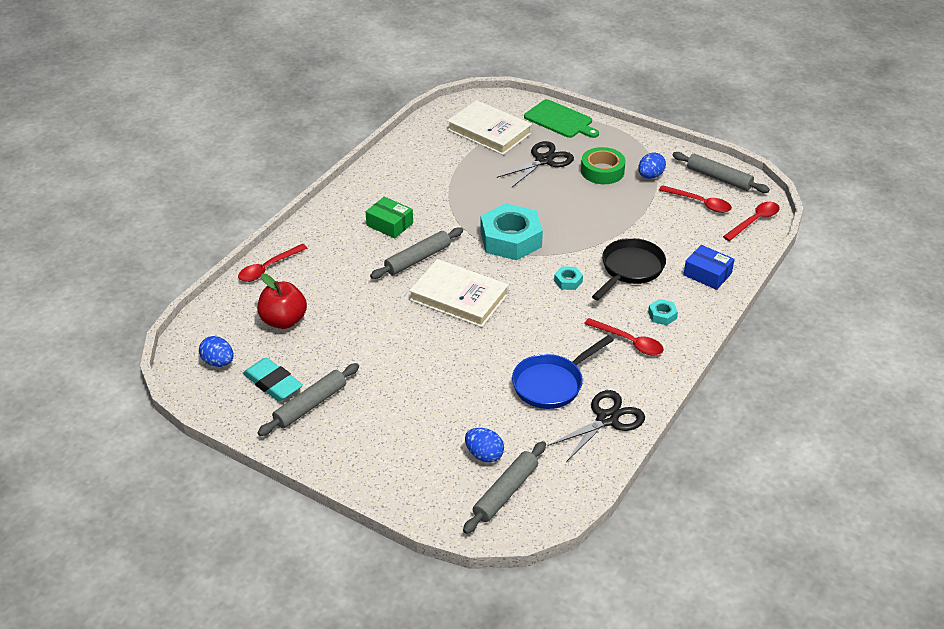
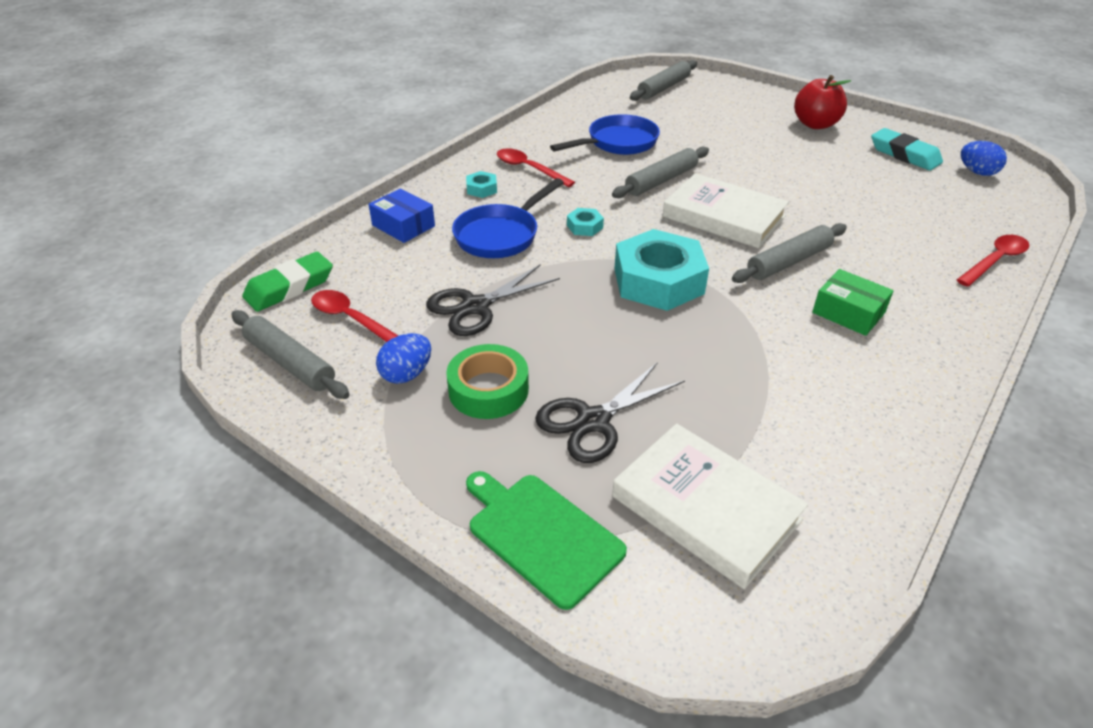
camera: 175 degrees left, 0 degrees up
(283, 321) = (930, 204): red apple -> red apple (815, 124)
(310, 405) = (855, 139): grey rolling pin -> grey rolling pin (661, 180)
(484, 455) = (682, 105): blue egg -> none
(607, 419) = (569, 120): black scissors -> black scissors (475, 306)
(630, 270) = (501, 235): black pan -> blue pan
(754, 221) = (289, 287): red spoon -> green eraser

